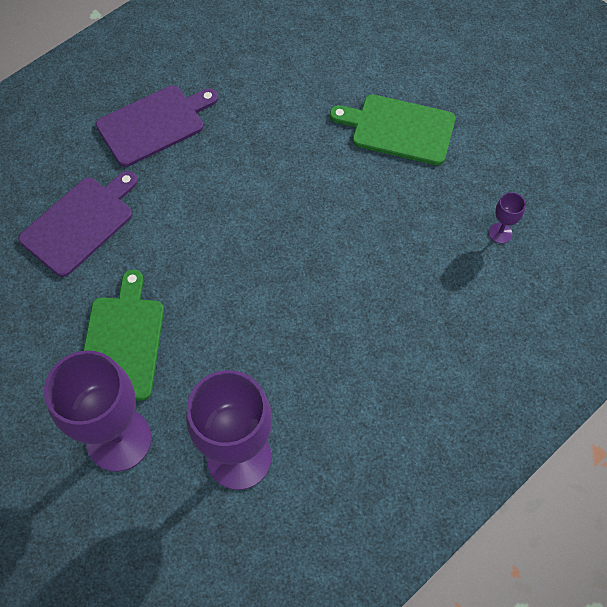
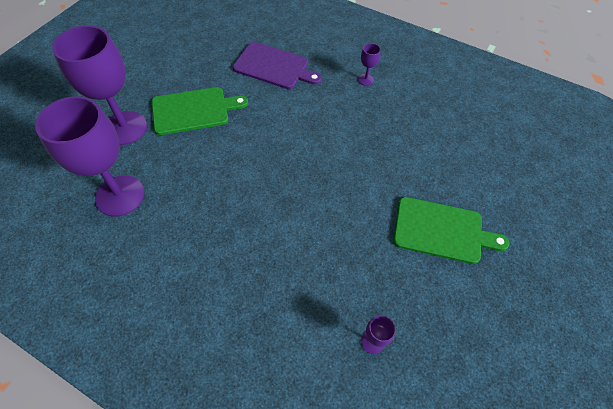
camera: 70 degrees right, 5 degrees down
(154, 124) = (365, 80): purple cutting board -> purple goblet
(399, 129) = (442, 230): green cutting board -> green cutting board turned 105 degrees clockwise

